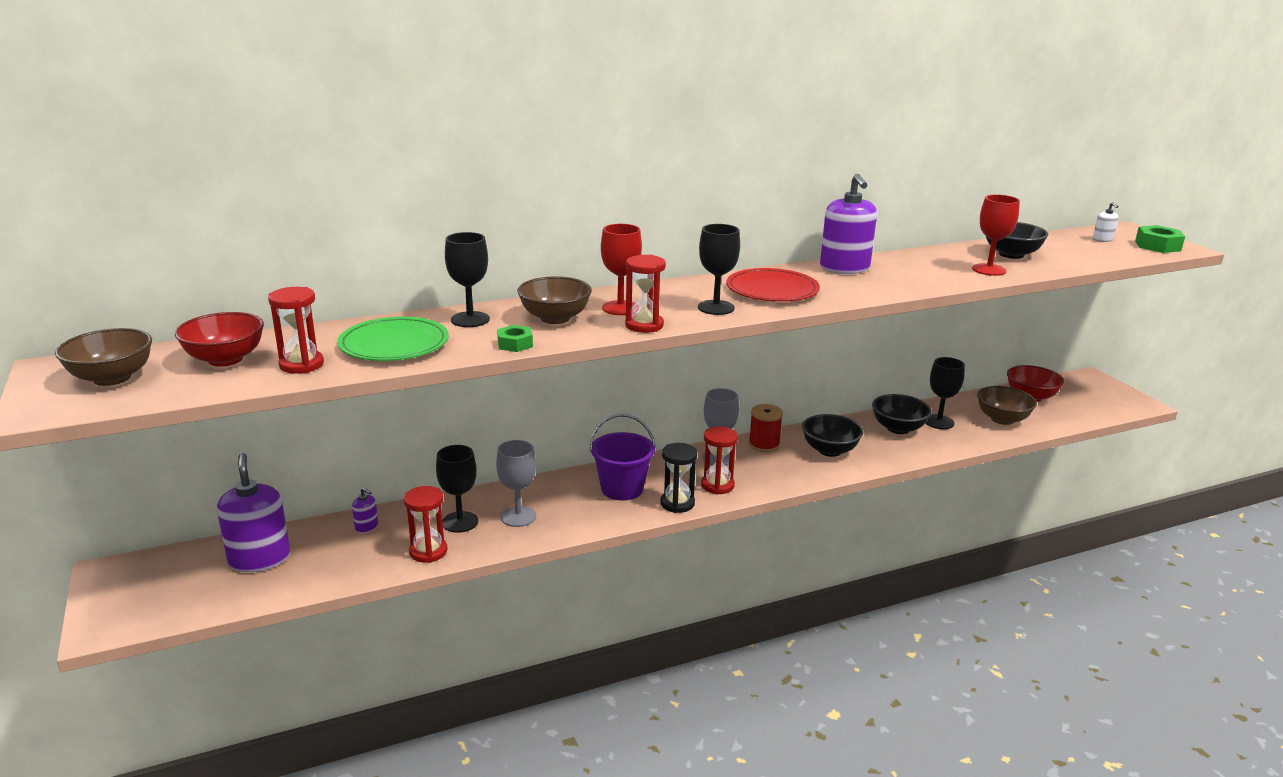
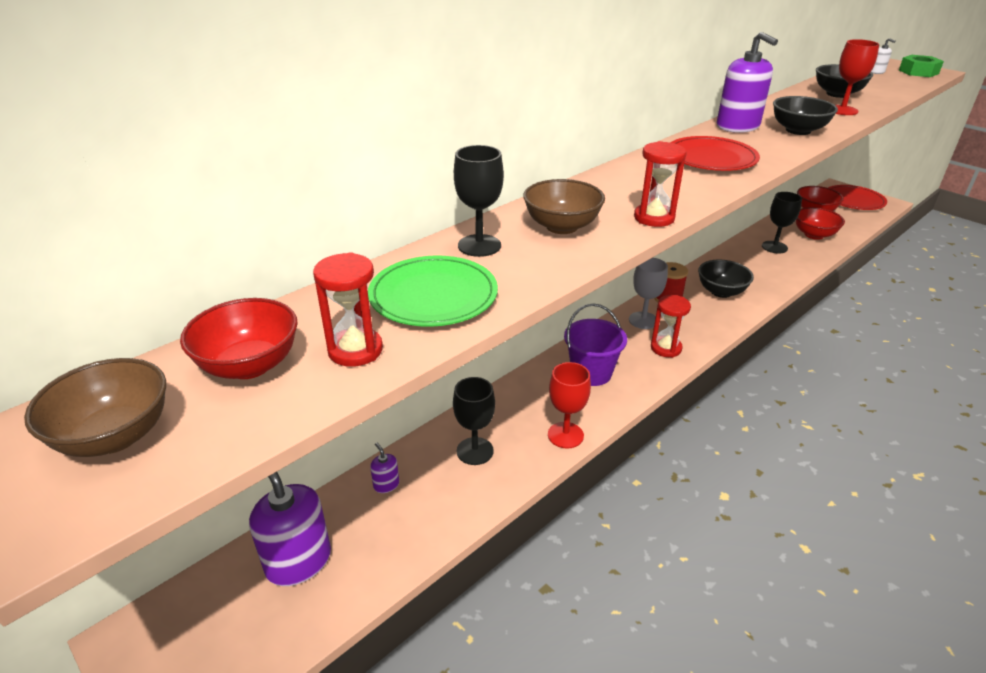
camera: 20 degrees left, 10 degrees up
(366, 527) = (386, 485): purple soap dispenser -> purple soap dispenser turned 135 degrees counterclockwise
(428, 552) = (470, 495): red hourglass -> none
(515, 344) = (560, 266): green nut -> none
(518, 516) = (524, 429): grey goblet -> none
(620, 308) = (608, 202): red goblet -> red goblet (565, 435)
(677, 503) = (649, 375): black hourglass -> none
(716, 308) = (690, 185): black goblet -> none
(898, 428) = (752, 259): black bowl -> black bowl (798, 130)
(1002, 419) = (814, 235): brown bowl -> red bowl
(1097, 394) = (854, 200): none -> red plate

